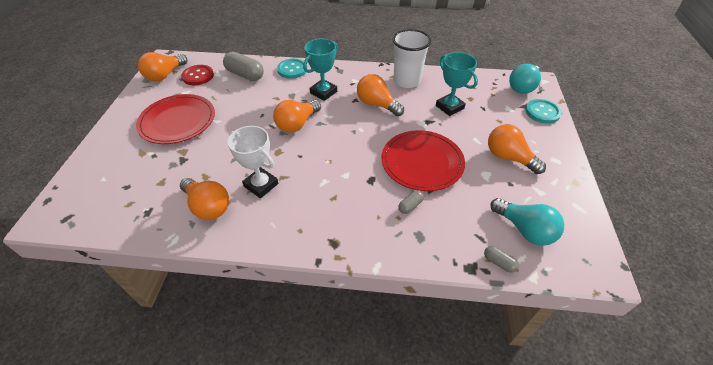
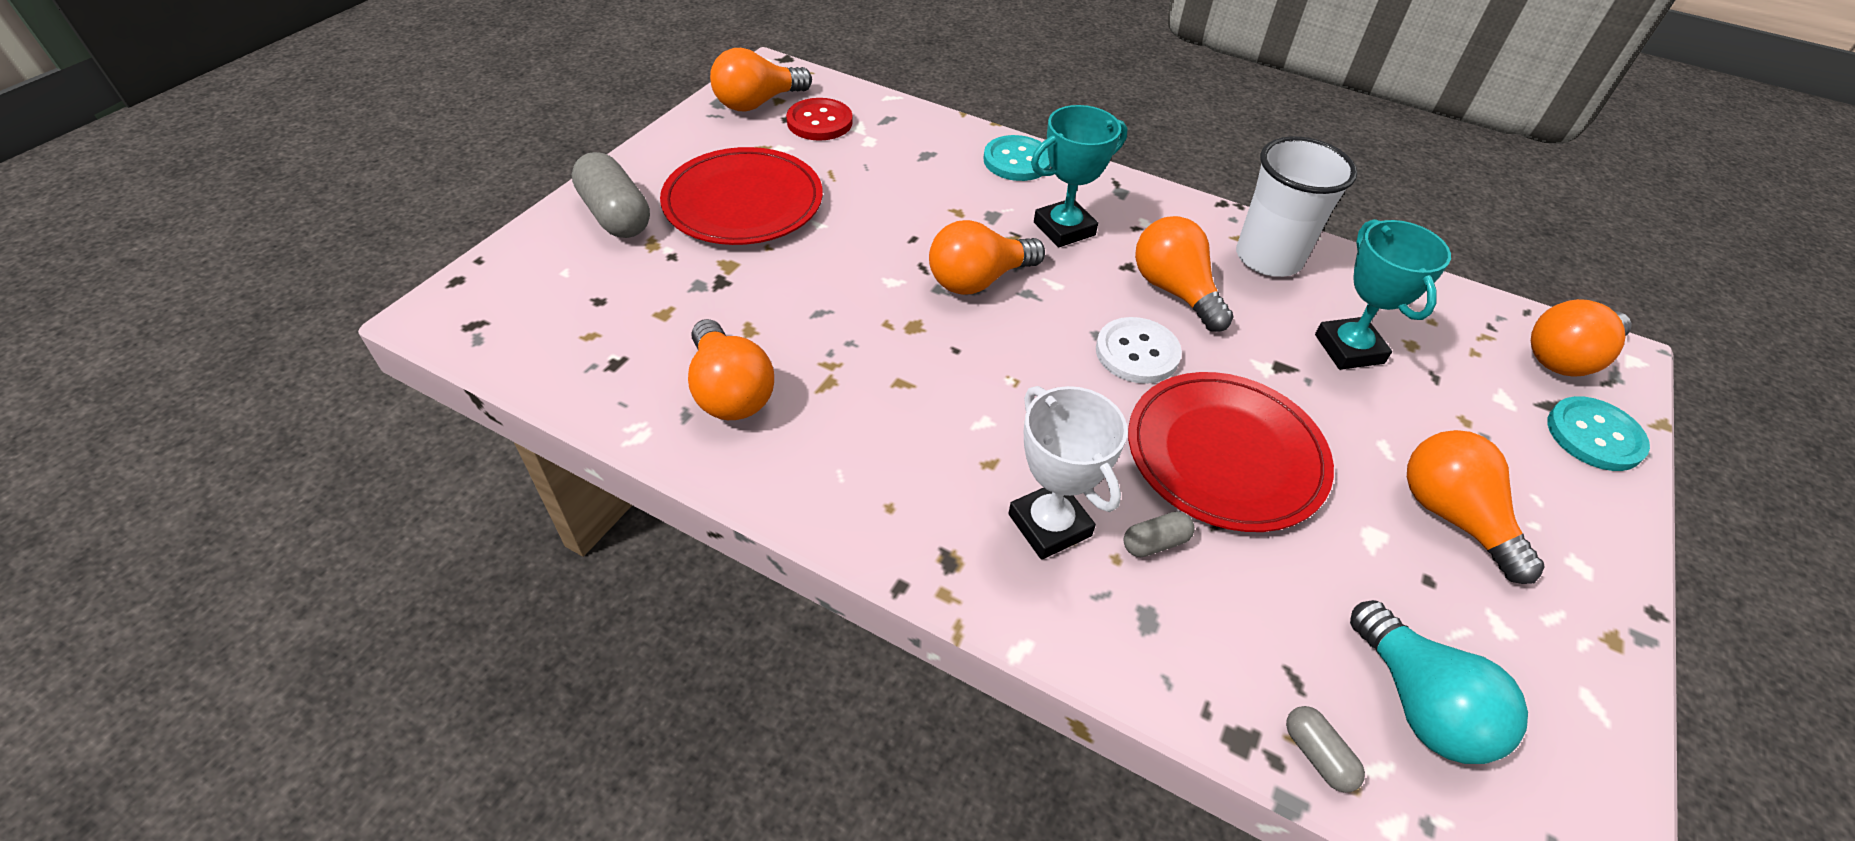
camera: 20 degrees right, 0 degrees up
(245, 75) = (914, 145): grey capsule -> grey capsule (616, 215)
(261, 185) = (850, 384): white trophy -> white trophy (1049, 525)
(373, 133) = (1137, 353): none -> white button
(523, 87) = (1566, 358): turquoise light bulb -> orange light bulb

